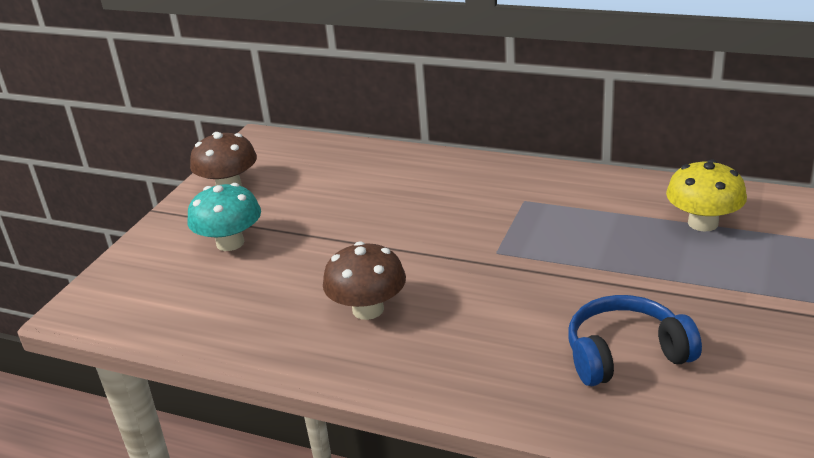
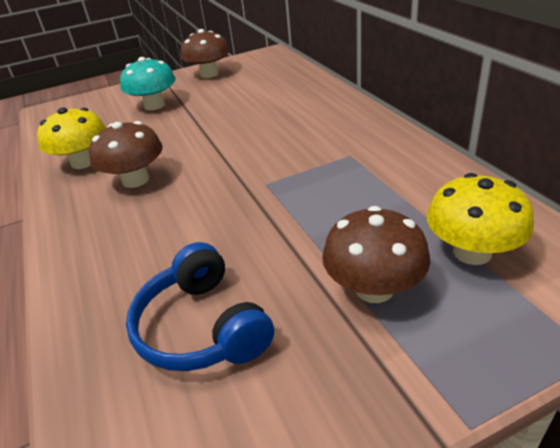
camera: 45 degrees right, 5 degrees up
(270, 326) = (83, 162): none -> yellow mushroom
(625, 354) = (202, 327): blue headphones -> blue headphones turned 150 degrees counterclockwise
(684, 272) = (374, 288): none -> brown mushroom

